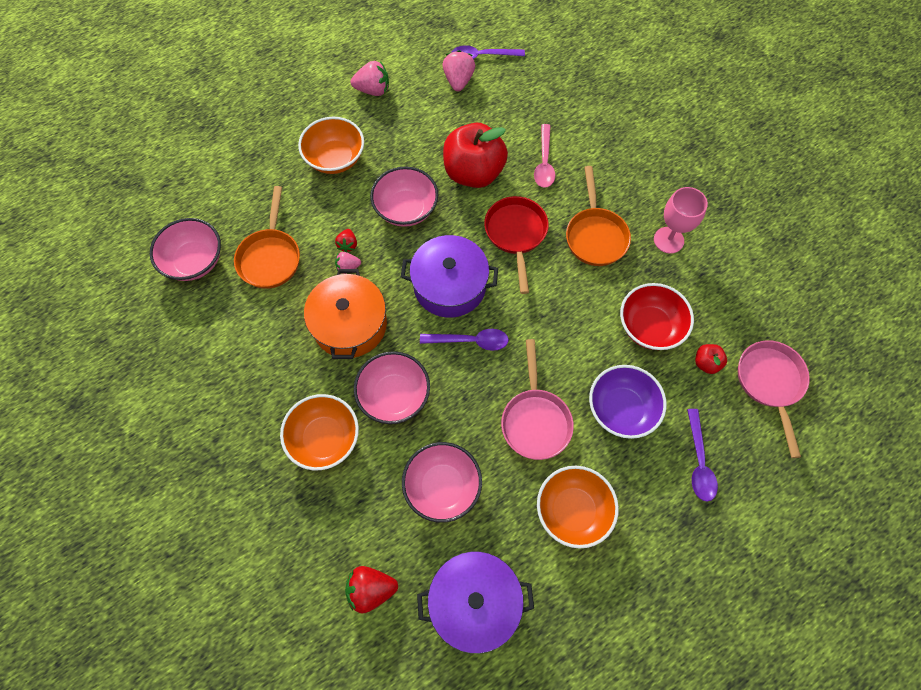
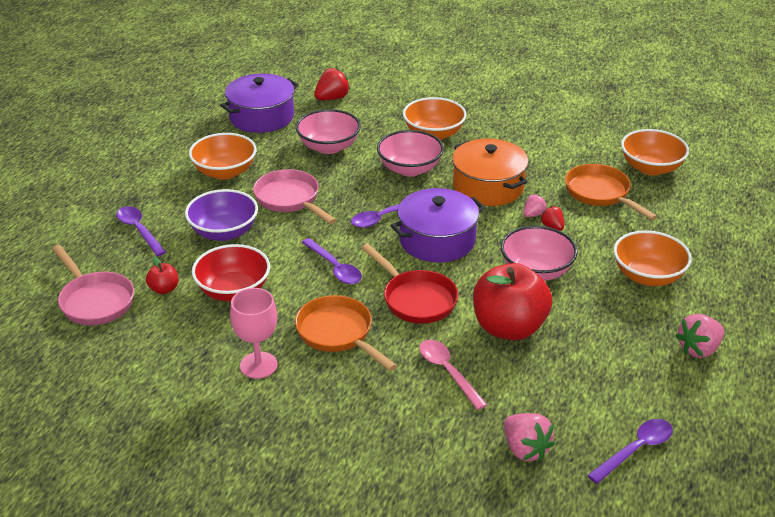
camera: 145 degrees right, 30 degrees down
(194, 261) = (651, 168): pink bowl -> orange bowl
(458, 80) = (627, 407): pink strawberry -> pink strawberry (525, 449)
(553, 304) = (335, 268): none -> purple spoon

